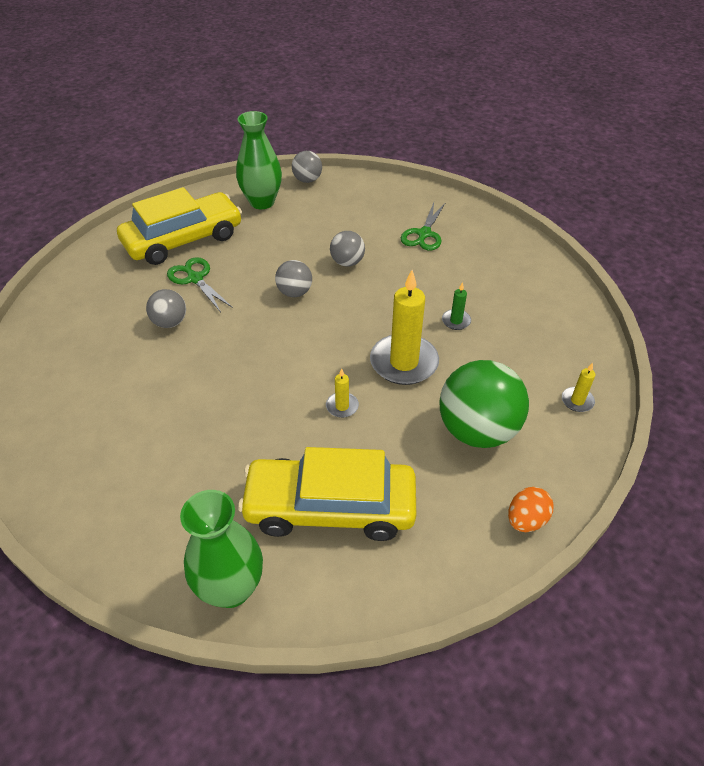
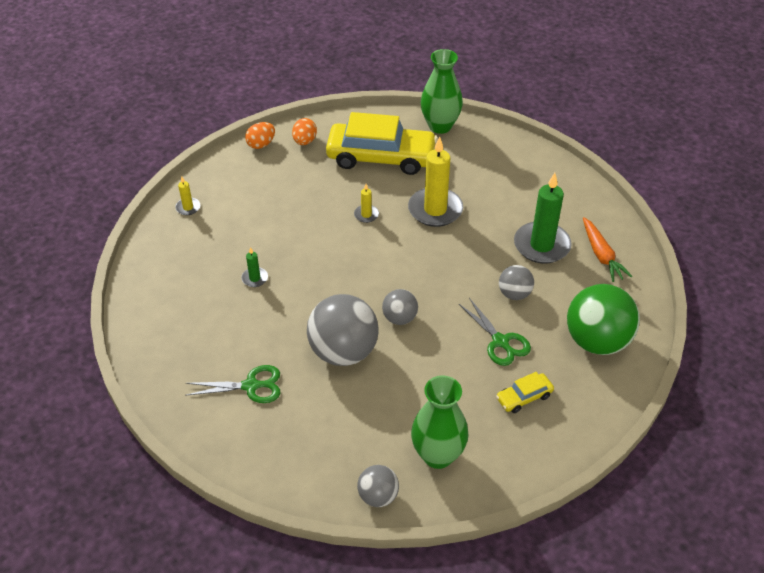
camera: 175 degrees left, 0 degrees up
(52, 372) = (601, 255): none -> orange carrot
(121, 379) = (541, 245): none -> green candle
(183, 239) = (524, 397): yellow car -> yellow car, size x0.43
(347, 262) = (343, 352): grey ball -> grey ball, size x1.91
(404, 362) = (311, 244): yellow candle -> yellow candle (435, 210)
(424, 234) = (251, 386): green scissors -> green scissors turned 60 degrees clockwise
(458, 532) = (304, 141): none -> orange egg
(477, 430) = (271, 193): green ball -> green ball (597, 341)

